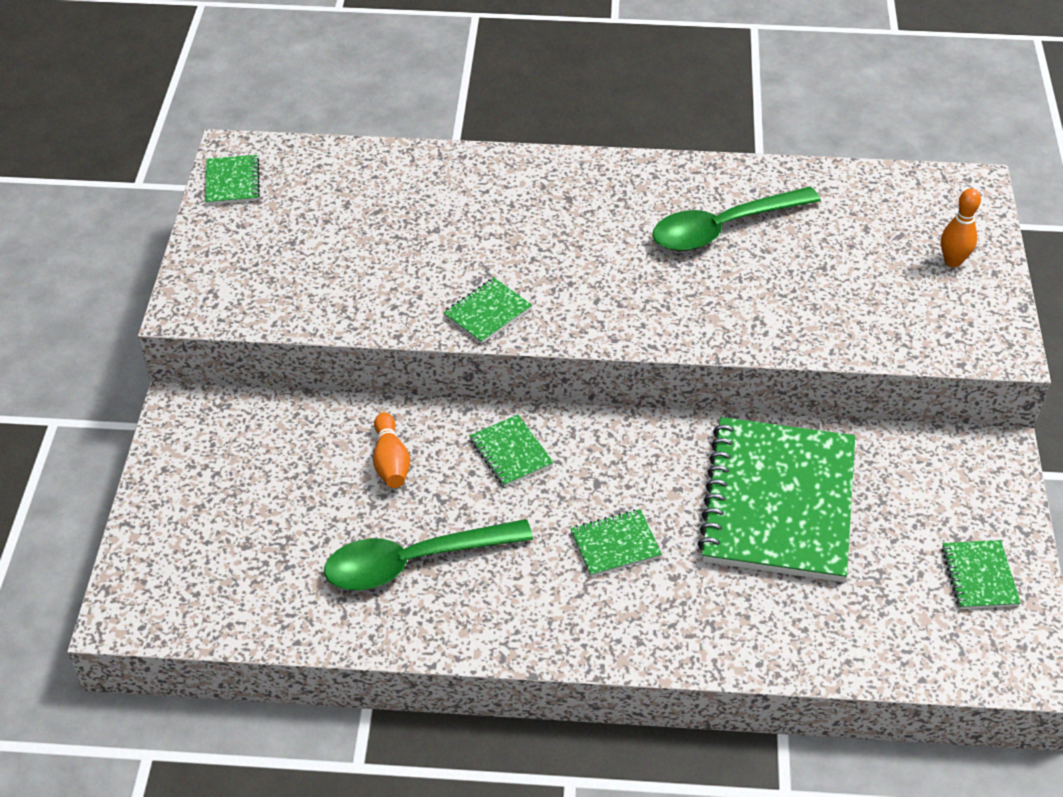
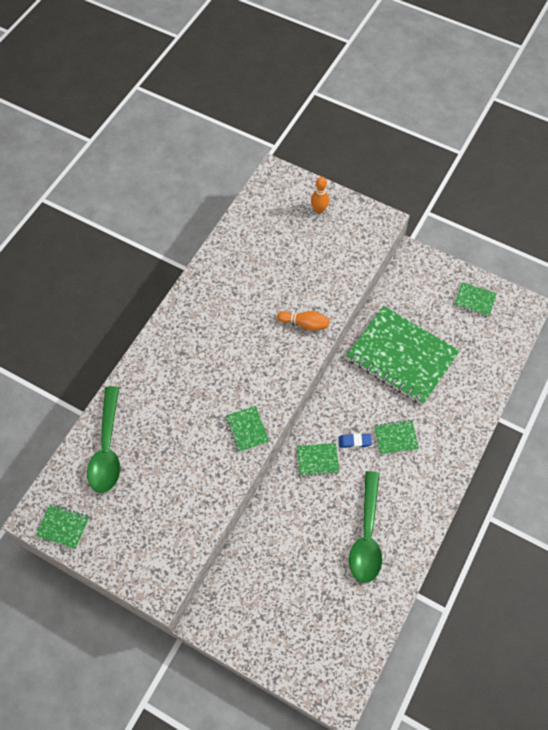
camera: 65 degrees left, 15 degrees up
(390, 461) = (296, 521): orange bowling pin -> orange bowling pin (304, 324)
(573, 490) = (354, 441): none -> blue eraser
(615, 544) = (395, 438): green notebook -> green notebook turned 75 degrees clockwise
(724, 228) = (245, 292): green spoon -> green spoon (107, 448)

